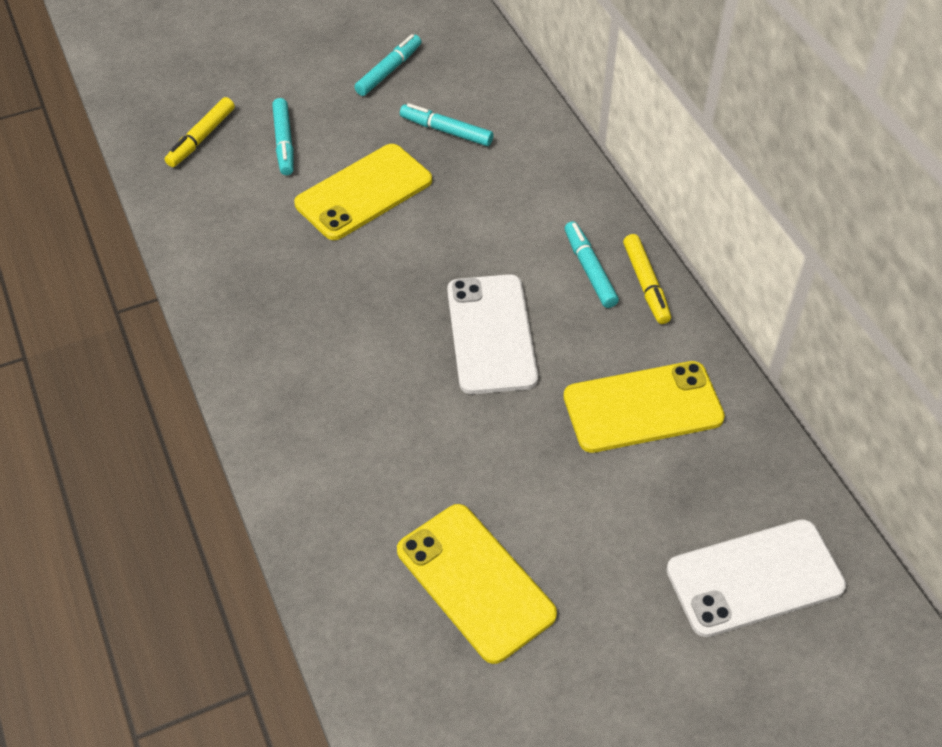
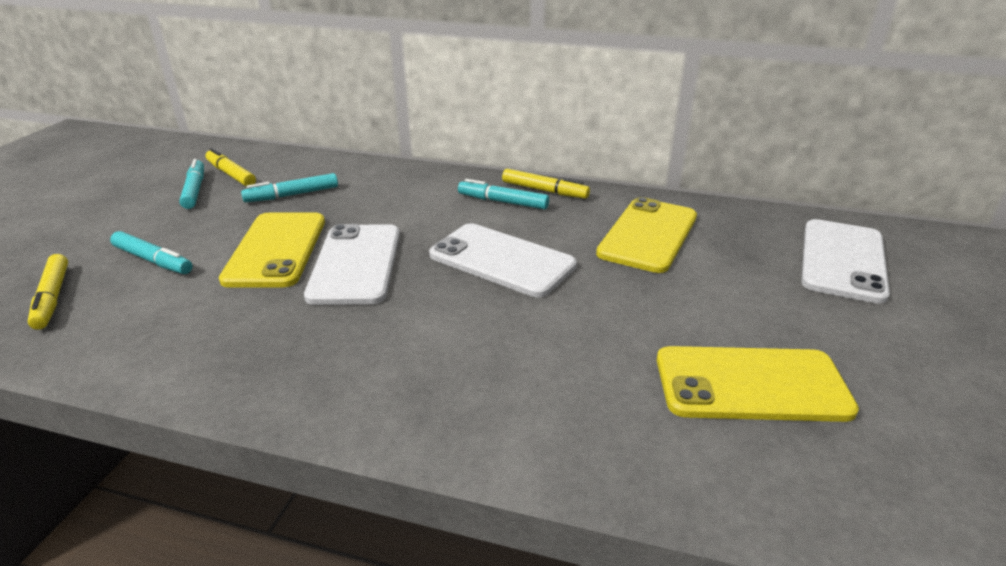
camera: 50 degrees left, 20 degrees down
(393, 252) = (355, 264): none -> white phone
(434, 66) = (231, 174): none -> yellow marker

